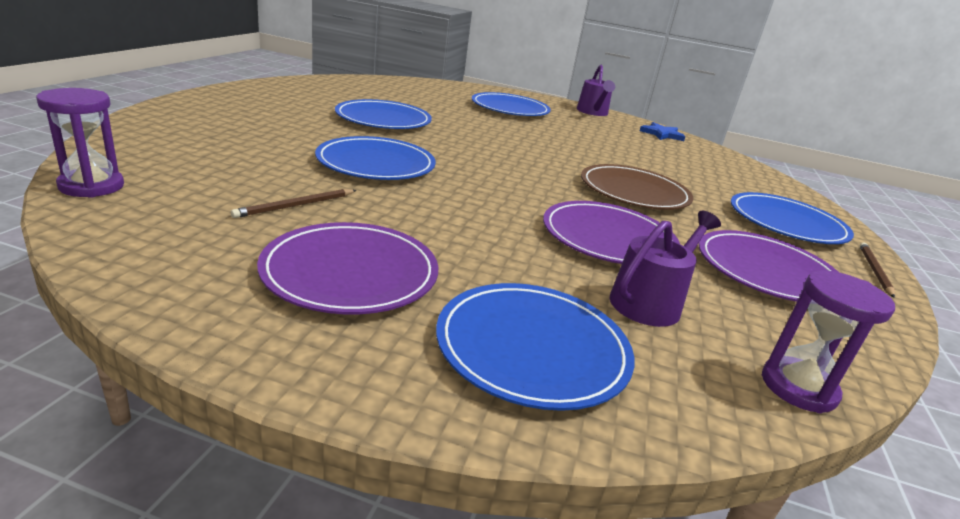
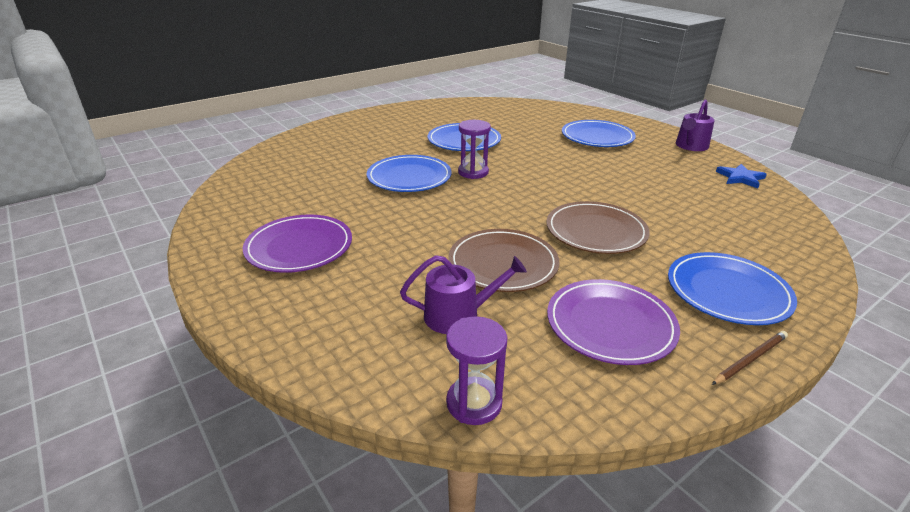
camera: 40 degrees right, 5 degrees up
(91, 186) = (241, 173): purple hourglass -> purple hourglass (473, 172)
(295, 206) = (322, 200): brown pencil -> none
(532, 348) = (335, 317): blue plate -> none
(608, 238) = (503, 264): purple plate -> brown plate

